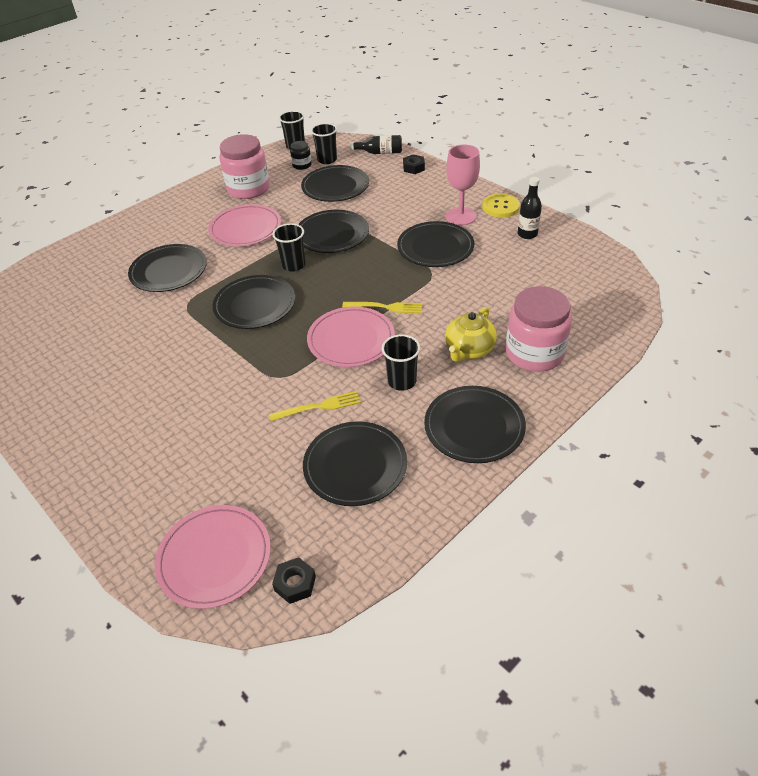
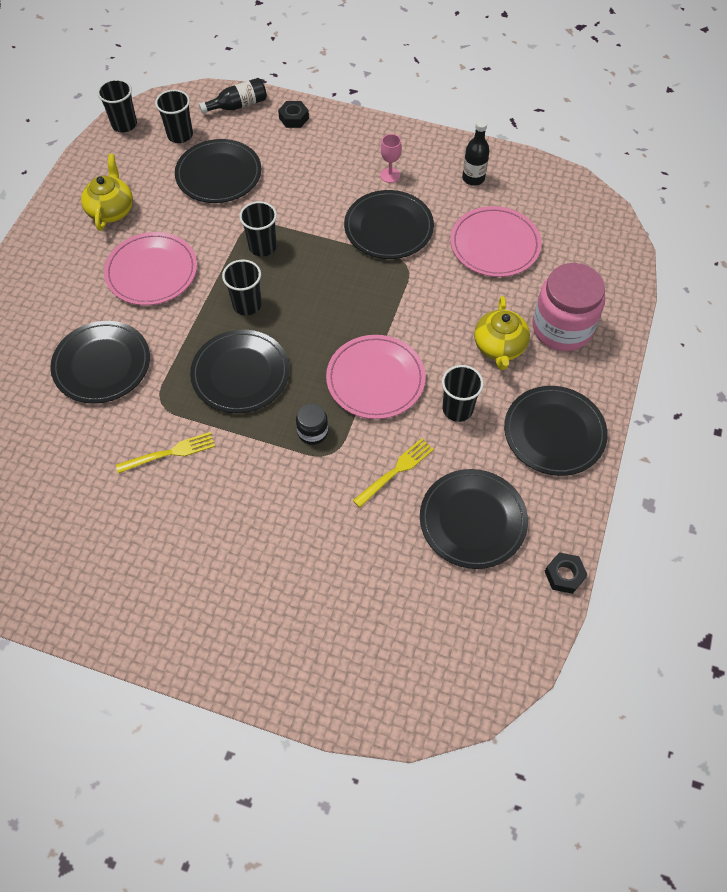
camera: 30 degrees left, 15 degrees up
(214, 558) = (407, 671): pink plate -> pink plate (495, 244)
(248, 189) = (111, 210): pink jar -> yellow teapot
(295, 583) = (496, 659): black nut -> black nut (564, 575)
(302, 165) = (153, 153): black jar -> black jar (312, 432)
(332, 234) = (262, 247): black plate -> black cup
(385, 307) = (385, 325): yellow fork -> yellow fork (169, 453)
(460, 216) = (390, 175): pink goblet -> pink goblet, size x0.55
(500, 207) = (424, 148): yellow button -> none

